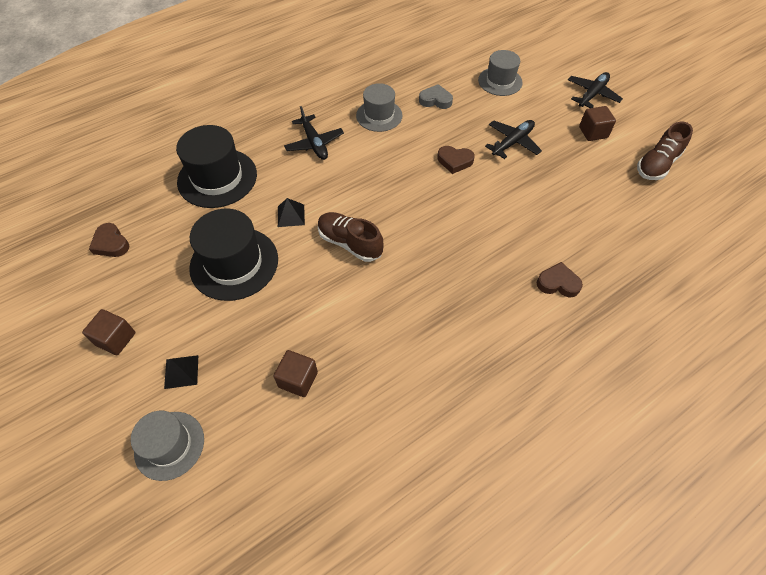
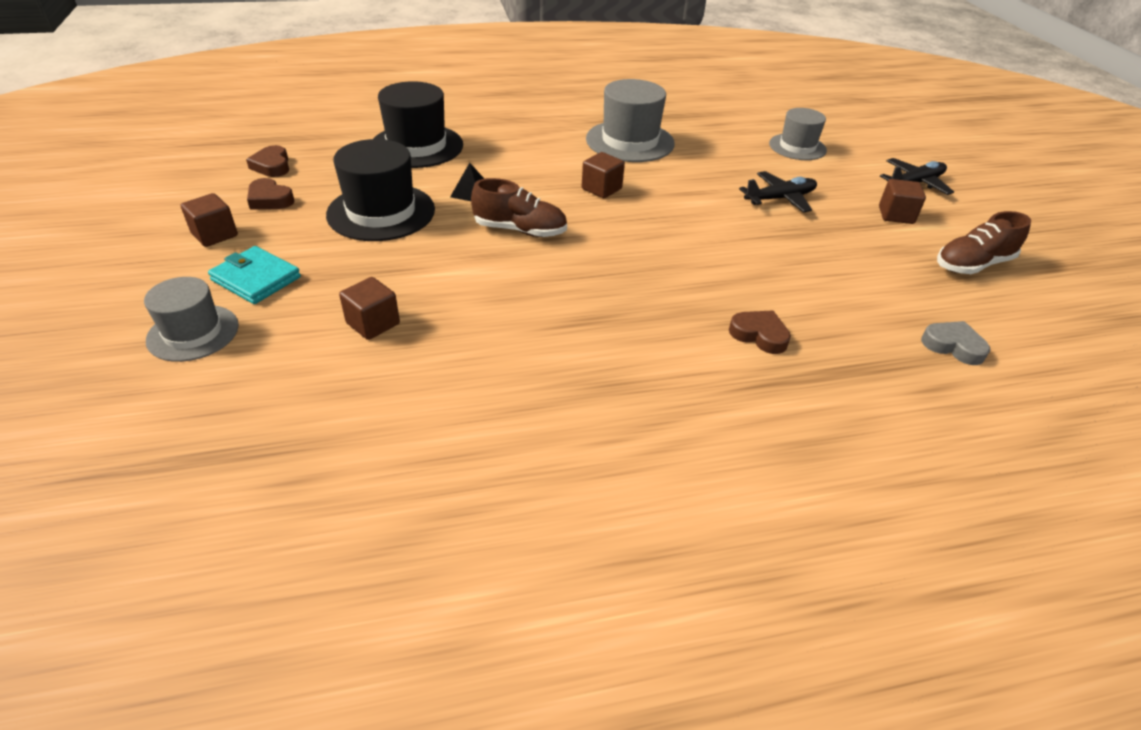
camera: 20 degrees right, 15 degrees down
(181, 371) = (256, 279): black pyramid -> turquoise wallet
(314, 143) = (540, 145): black plane -> none
(350, 243) = (520, 230): brown shoe -> brown shoe turned 135 degrees clockwise
(379, 115) = (630, 141): grey hat -> grey hat, size x1.56
(385, 176) = (601, 189): none -> brown cube
(435, 100) = (706, 144): grey heart -> grey heart (953, 346)
(454, 161) = (695, 197): brown heart -> brown heart (270, 199)

